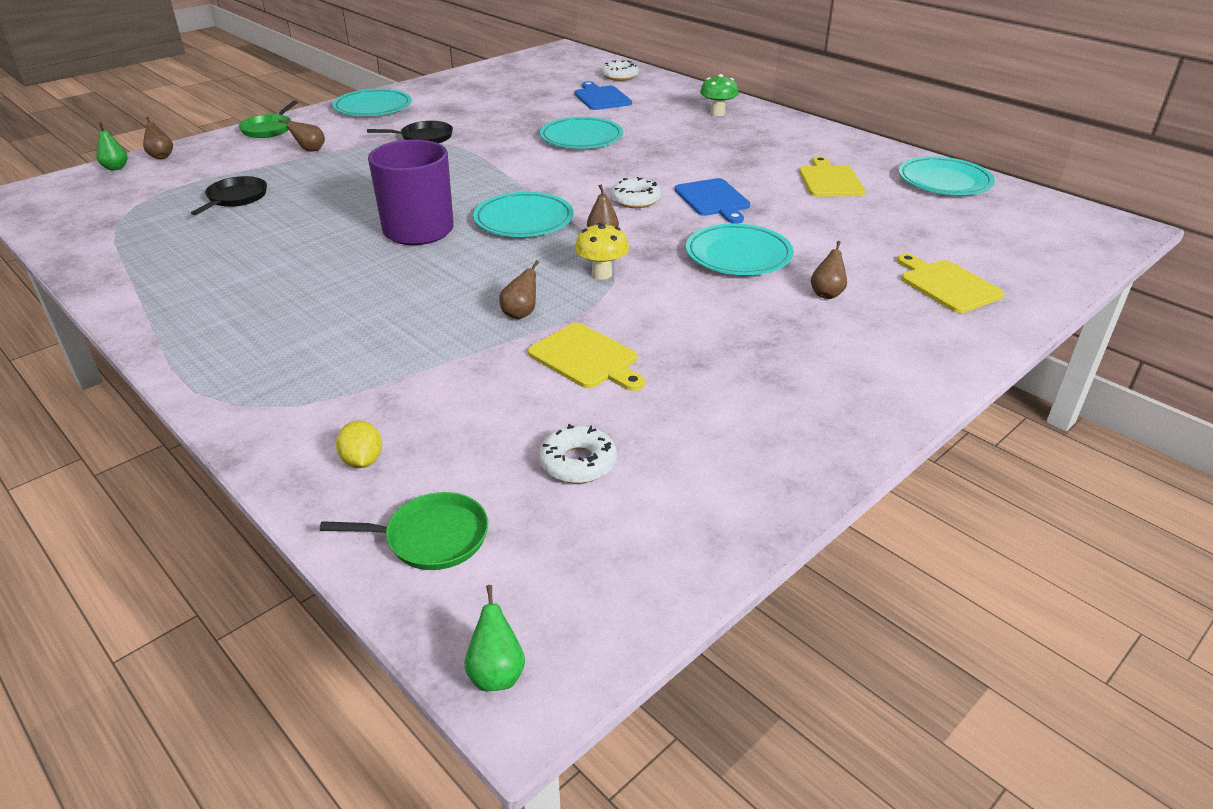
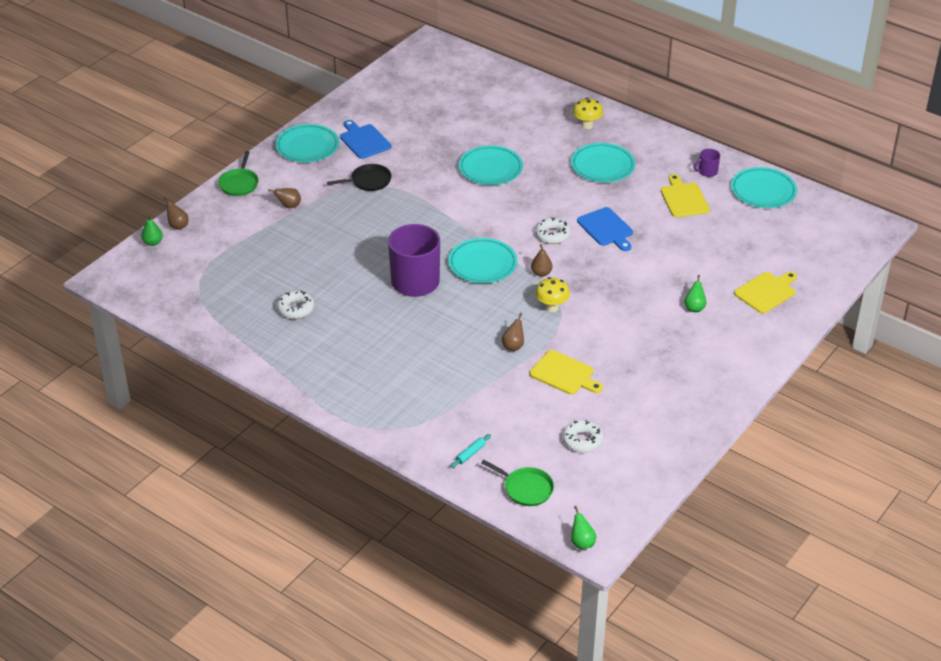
camera: 10 degrees left, 5 degrees up
(236, 198) = (267, 265): black pan -> none
(362, 461) = (470, 454): yellow lemon -> turquoise rolling pin
(432, 537) = (526, 488): green pan -> green pan turned 45 degrees clockwise
(601, 98) = (488, 114): blue cutting board -> blue cutting board (364, 140)
(620, 76) = (494, 81): white donut -> white donut (295, 309)
(717, 113) = (587, 125): green mushroom -> yellow mushroom
(738, 255) = (634, 281): turquoise plate -> turquoise plate (602, 166)
(827, 294) = (694, 308): brown pear -> green pear
(866, 159) = (707, 172): none -> purple mug
(947, 285) = (766, 292): yellow cutting board -> yellow cutting board turned 90 degrees clockwise

